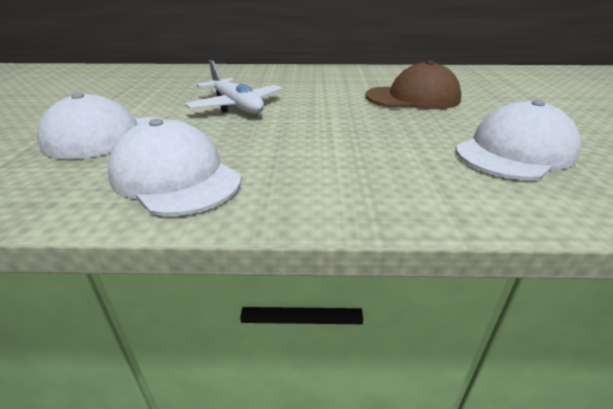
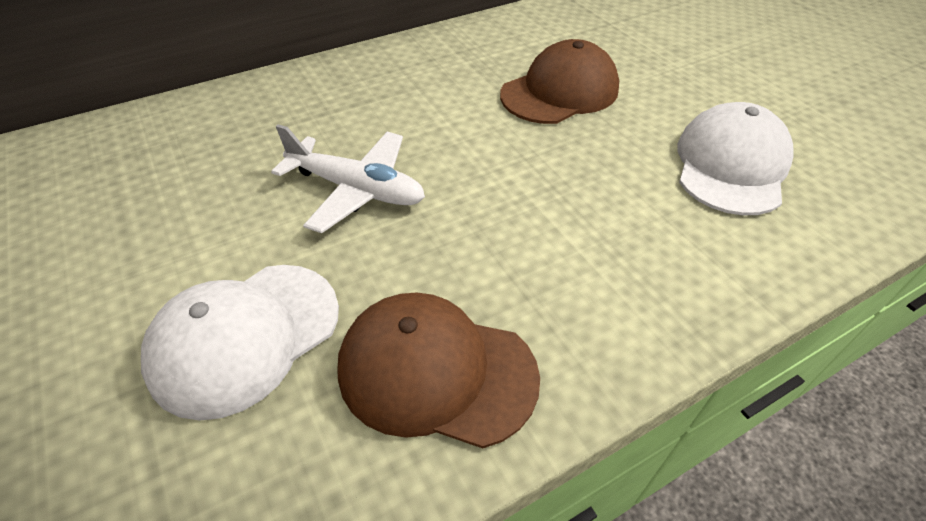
camera: 30 degrees left, 15 degrees up
(175, 177) = (436, 371): white cap -> brown cap

